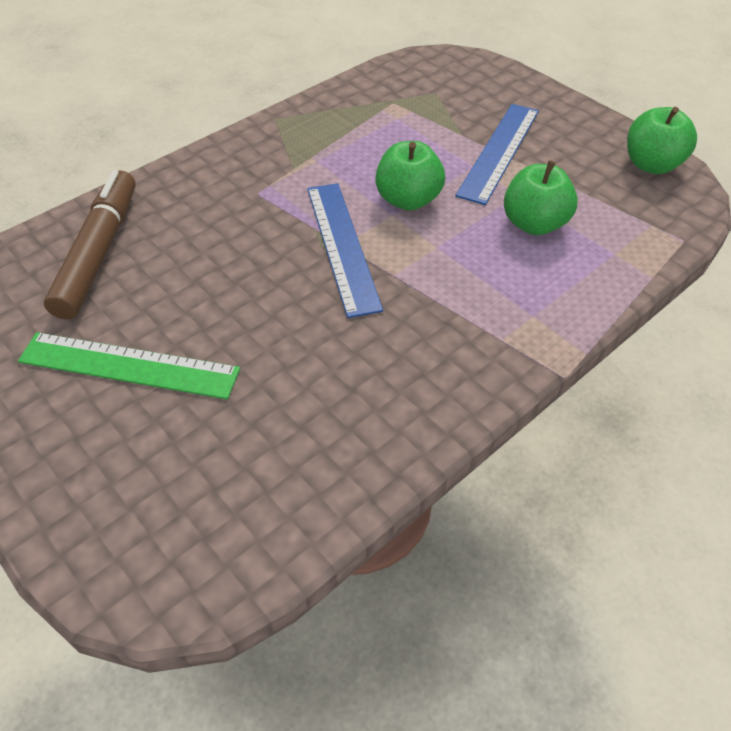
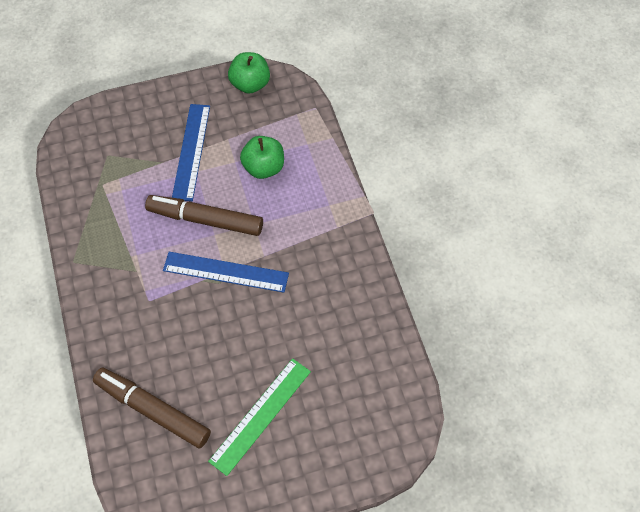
camera: 65 degrees left, 10 degrees up
(408, 200) = (206, 220): green apple -> brown marker
(499, 151) = (191, 151): blue ruler -> blue ruler turned 45 degrees clockwise

